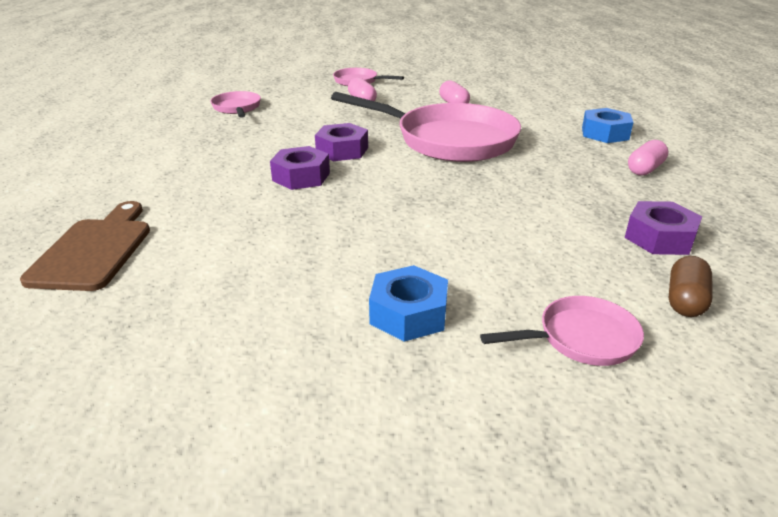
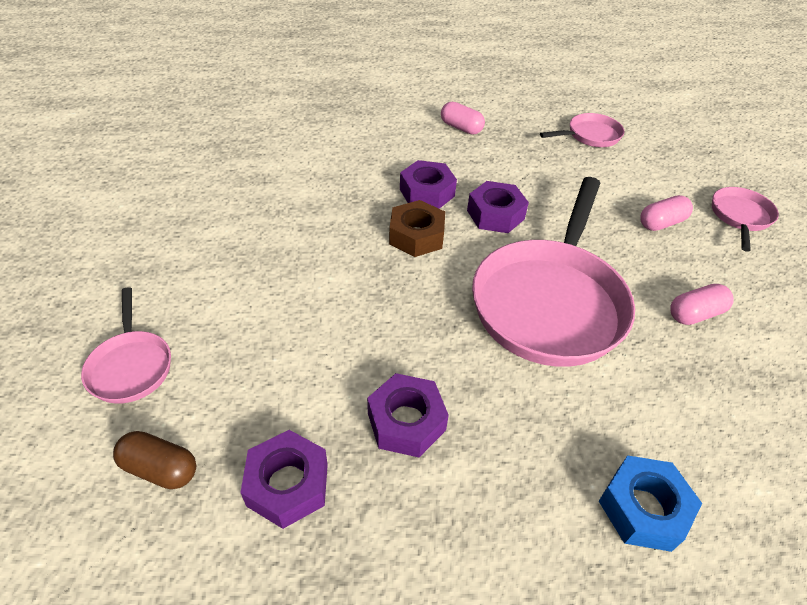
camera: 85 degrees right, 15 degrees up
(94, 250) = (303, 116): brown cutting board -> none
(368, 183) = (416, 236): none -> brown nut
(408, 314) = (194, 263): blue nut -> none
(580, 193) = (406, 421): none -> purple nut
(645, 169) = (498, 532): pink capsule -> pink capsule (461, 128)

